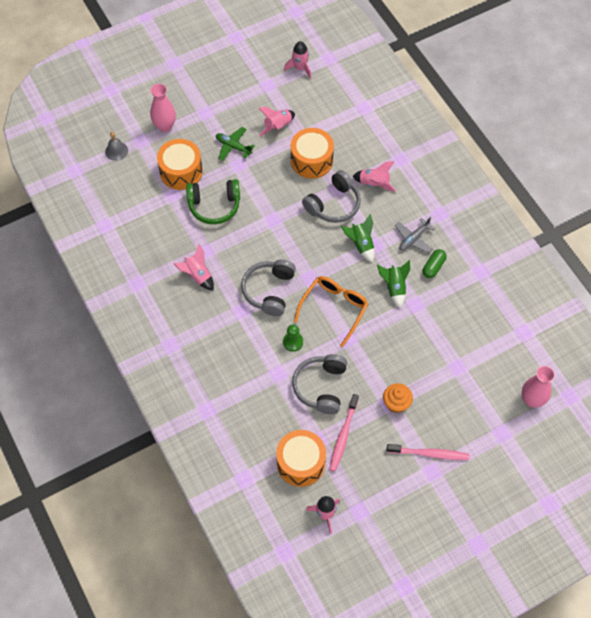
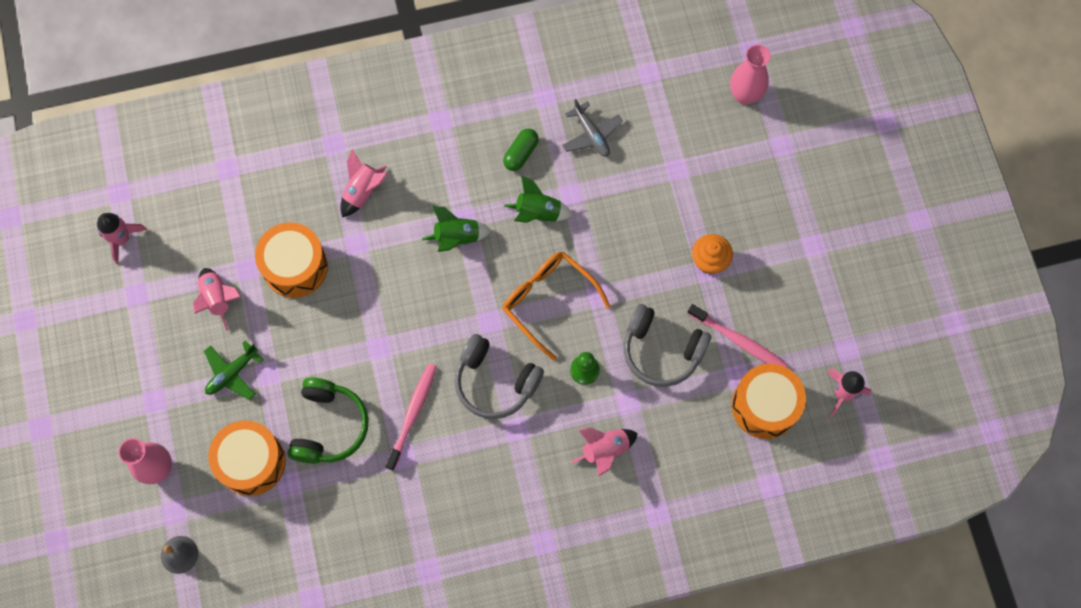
camera: 75 degrees left, 10 degrees up
(197, 275) = (441, 478): pink rocket -> pink rocket (605, 450)
(333, 204) = (380, 256): grey headphones -> none
(413, 239) = (469, 165): grey plane -> grey plane (591, 134)
(429, 454) = (789, 241): pink toothbrush -> pink toothbrush (412, 415)
(433, 267) = (521, 153): green capsule -> green capsule turned 75 degrees clockwise

